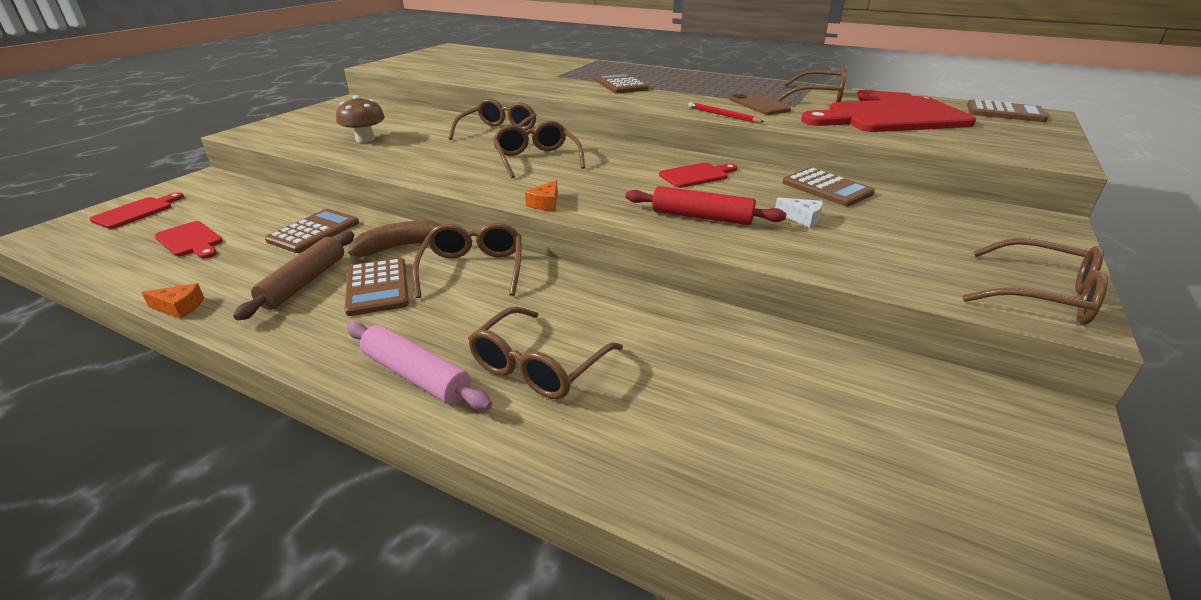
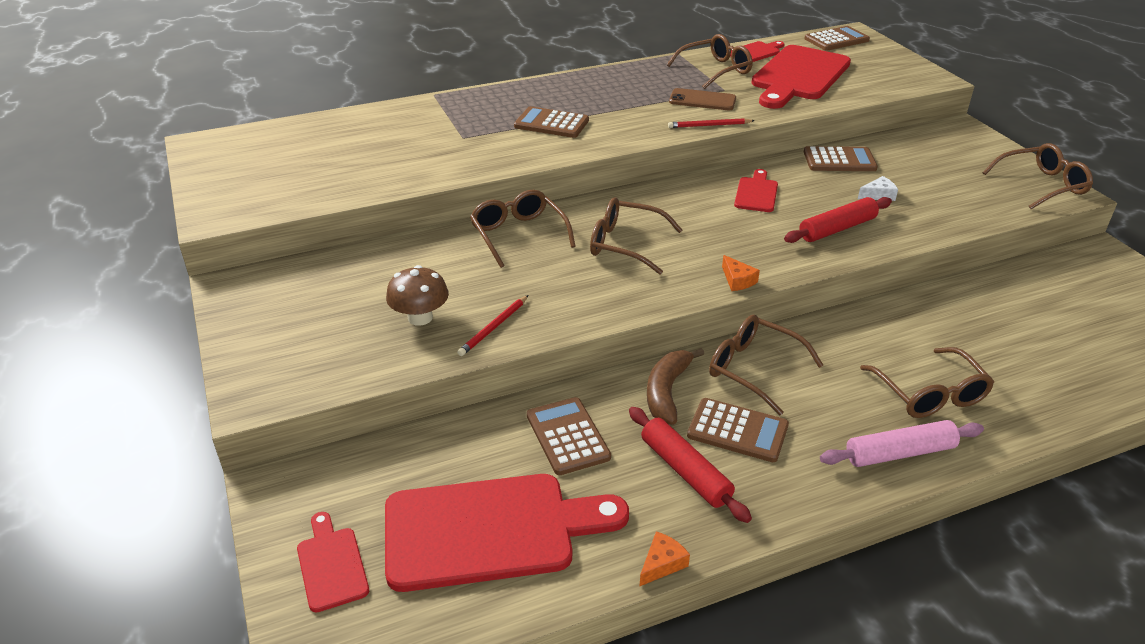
camera: 50 degrees left, 5 degrees up
(190, 240) = (490, 530): red cutting board -> red cutting board, size x2.12
(304, 282) = (685, 471): brown rolling pin -> red rolling pin
(376, 157) = (494, 327): none -> red pencil

